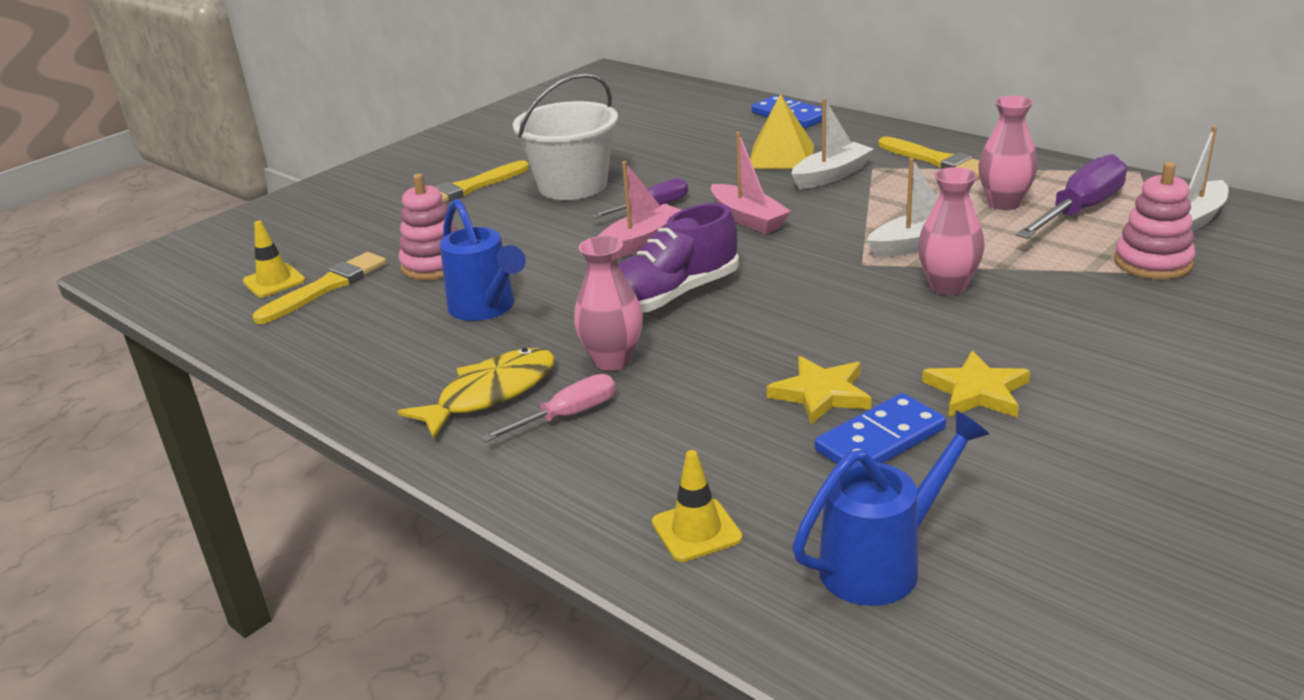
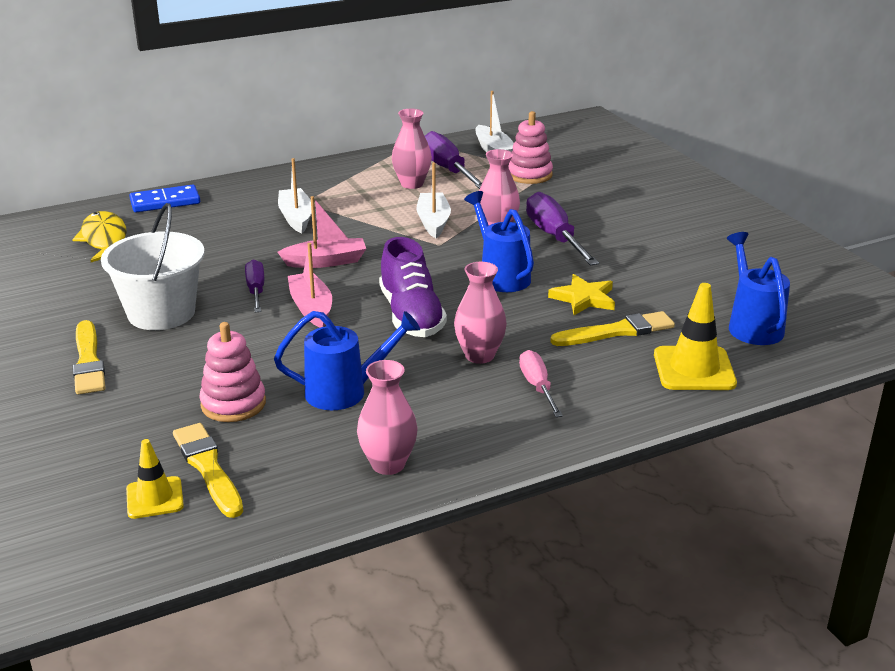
camera: 70 degrees left, 0 degrees up
(363, 369) = (388, 464): none -> pink vase
(490, 394) = (481, 411): yellow fish -> yellow fish (104, 240)
(696, 530) = (694, 369): yellow traffic cone -> yellow traffic cone, size x1.60
(781, 156) = (236, 224): yellow pyramid -> none
(823, 322) = (501, 276): none -> blue watering can
(880, 440) = (644, 295): blue domino -> none
(936, 160) = (323, 182): yellow brush -> yellow brush (616, 331)
(977, 391) = (618, 257): yellow star -> none
(979, 329) = (554, 237): none -> purple screwdriver

